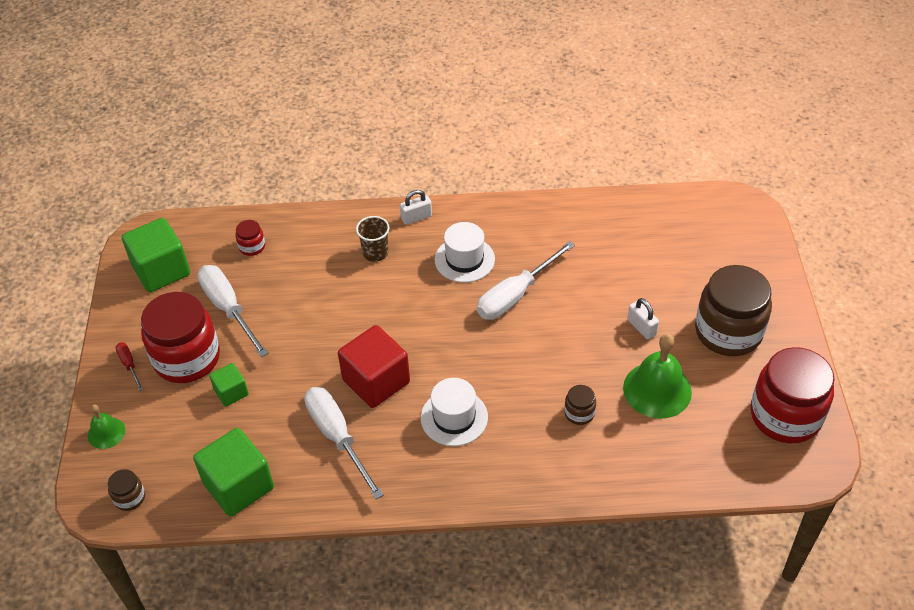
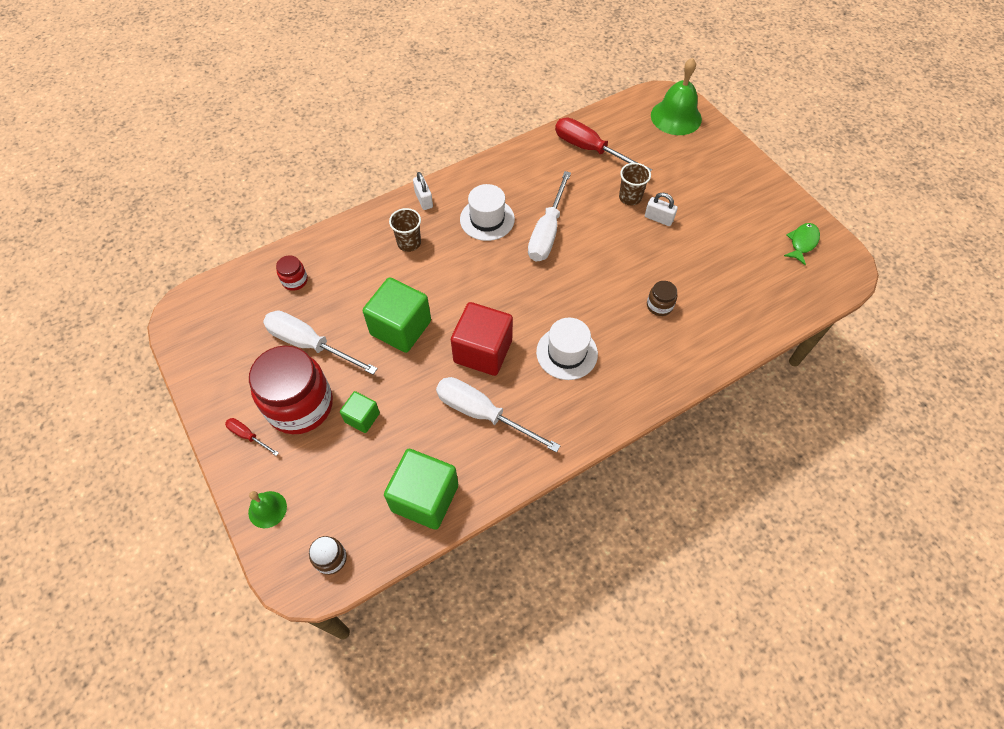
camera: 30 degrees left, 10 degrees up
(161, 270) = (222, 336): green cube -> green cube (401, 328)
(416, 217) = (424, 200): white padlock -> white padlock turned 60 degrees counterclockwise
(618, 230) = (590, 149): none -> red screwdriver
(626, 294) = (630, 197): none -> brown cup
(657, 390) = (702, 262): green bell -> green bell (676, 117)
(728, 332) = (721, 196): brown jar -> none
(785, 415) = (802, 243): red jar -> green fish

